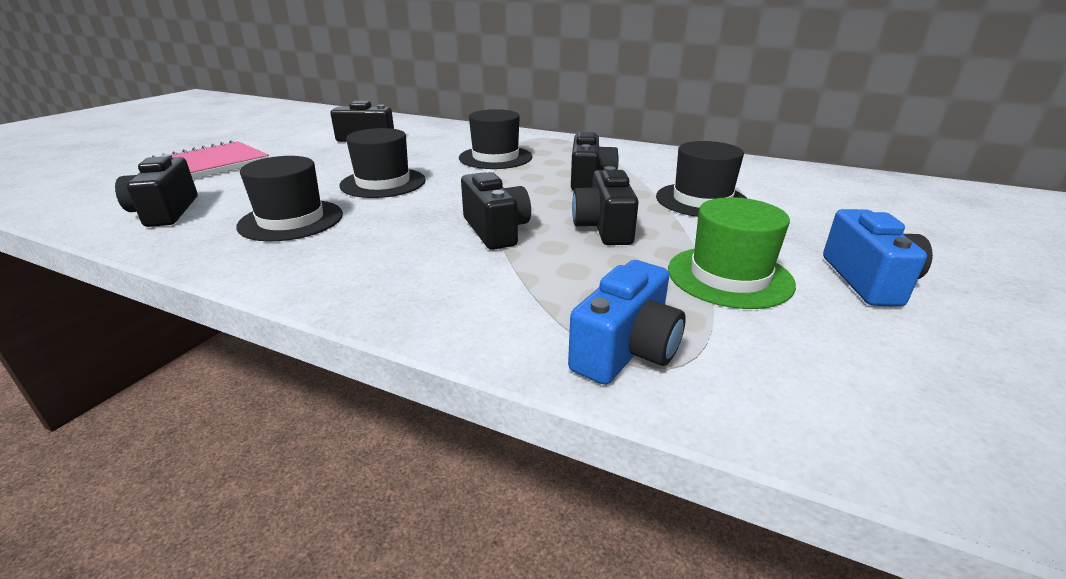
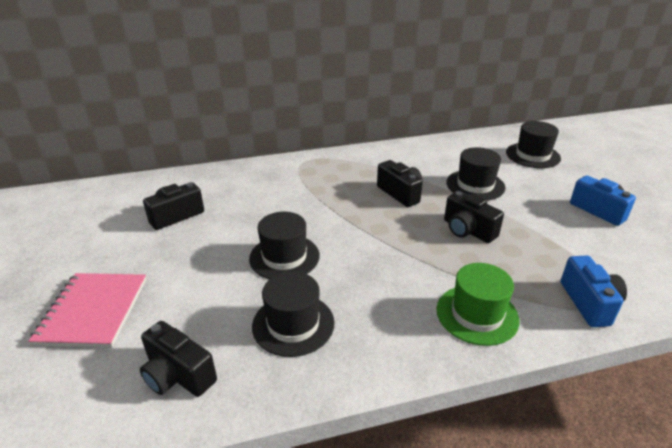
camera: 40 degrees left, 5 degrees up
(495, 157) = (311, 196): black hat -> black hat (532, 155)
(495, 230) = (424, 262): black camera -> none
(729, 276) = (558, 236): green hat -> green hat (477, 314)

